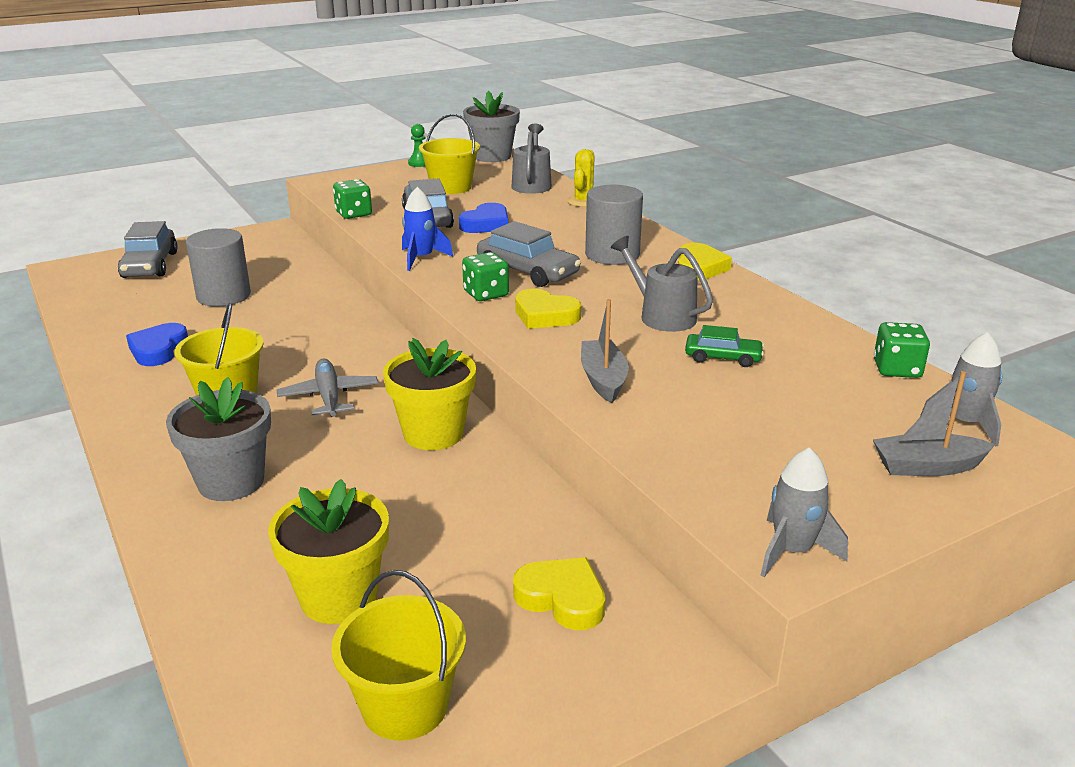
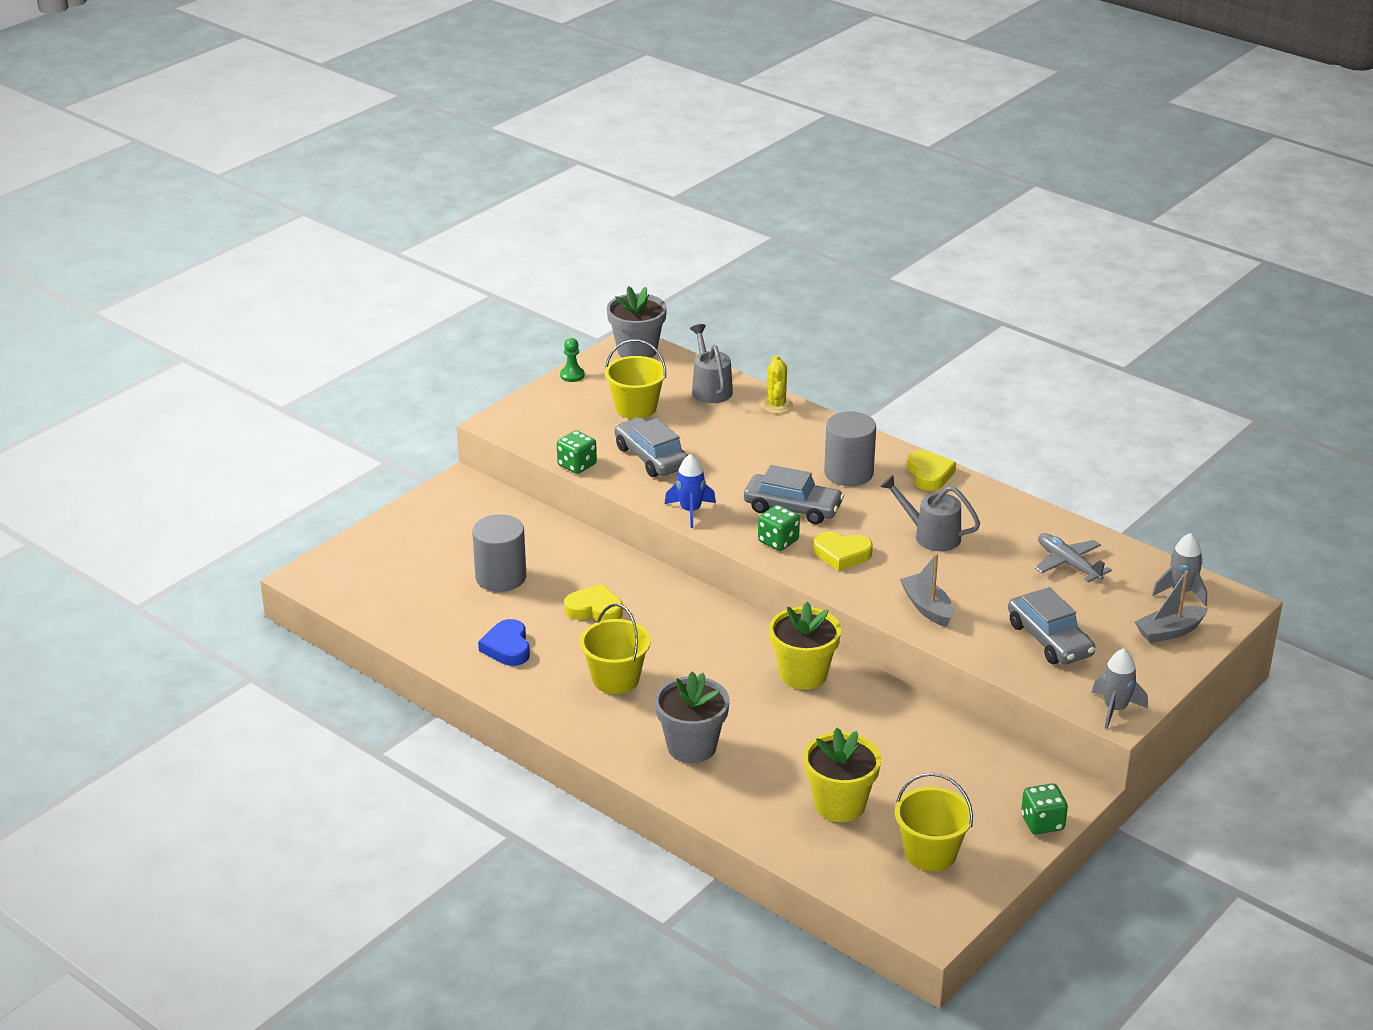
camera: 20 degrees left, 5 degrees up
(150, 265) = (388, 555): grey car -> grey car (1049, 639)
(329, 397) = (695, 660): grey plane -> grey plane (1068, 564)
(486, 224) = (711, 455): blue heart -> none
(562, 598) = (976, 771): yellow heart -> yellow heart (594, 609)
(723, 358) = (999, 568): green car -> none
(897, 369) = (1122, 553): green dice -> green dice (1042, 823)

